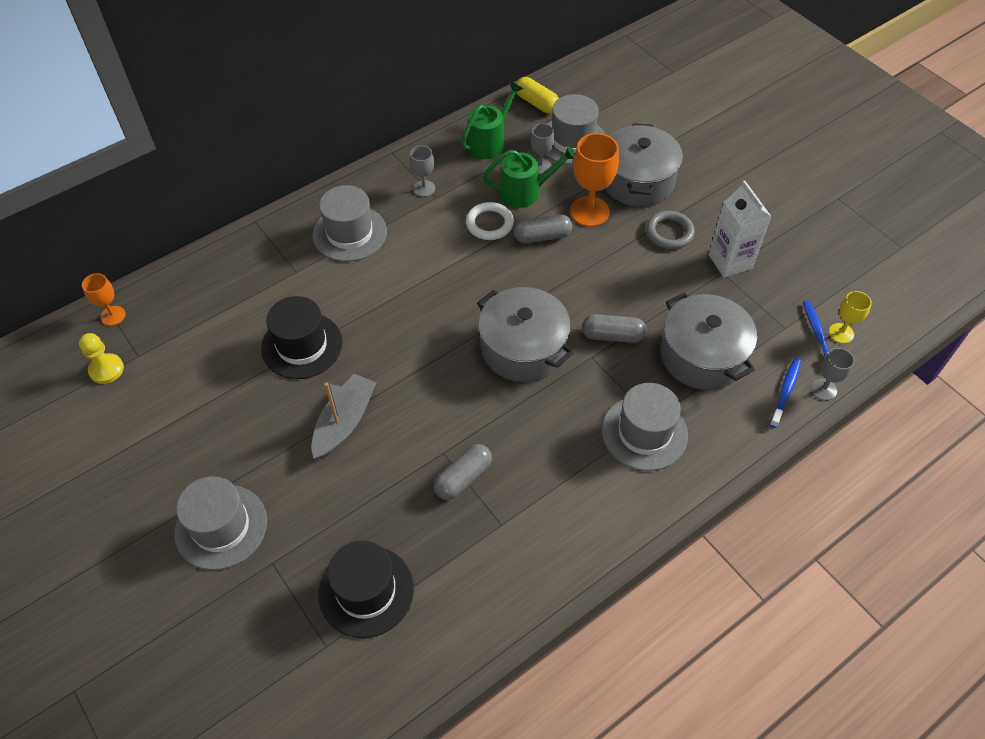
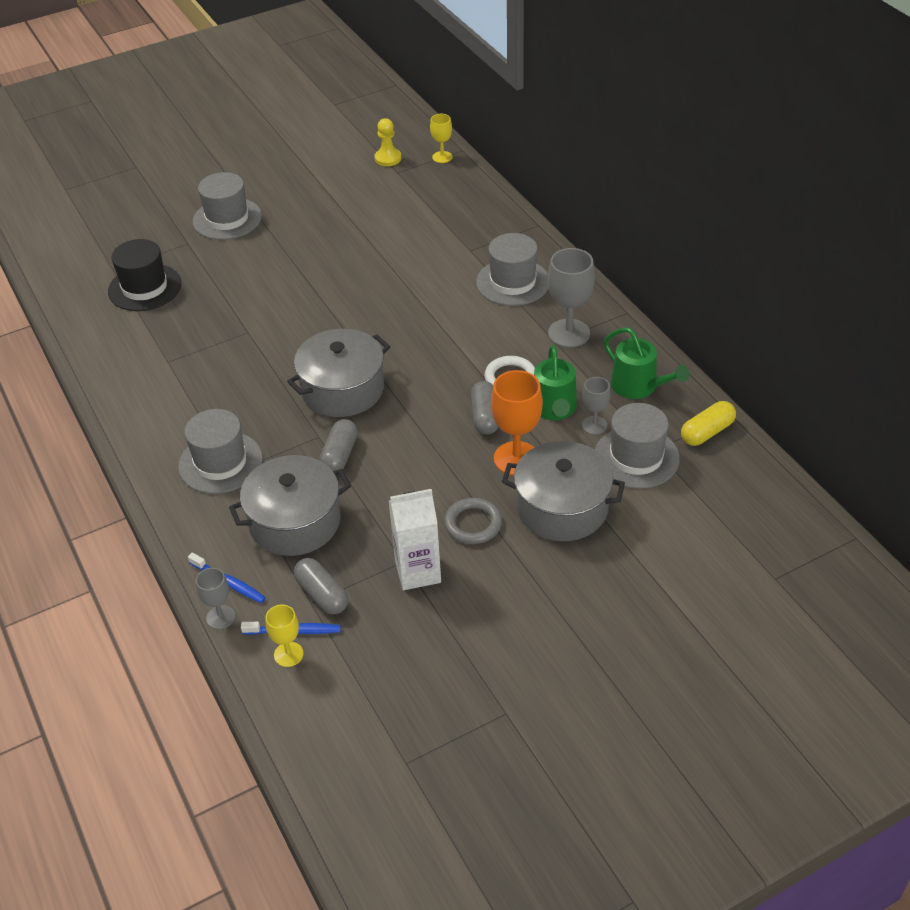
camera: 100 degrees right, 10 degrees down
(113, 315) = (442, 157): orange goblet -> yellow goblet
(302, 345) = (384, 254): black hat -> none
(344, 422) = (297, 278): grey boat -> none
(424, 188) = (569, 333): grey goblet -> grey goblet, size x1.77
(463, 478) = (219, 342): grey capsule -> grey capsule (322, 594)

